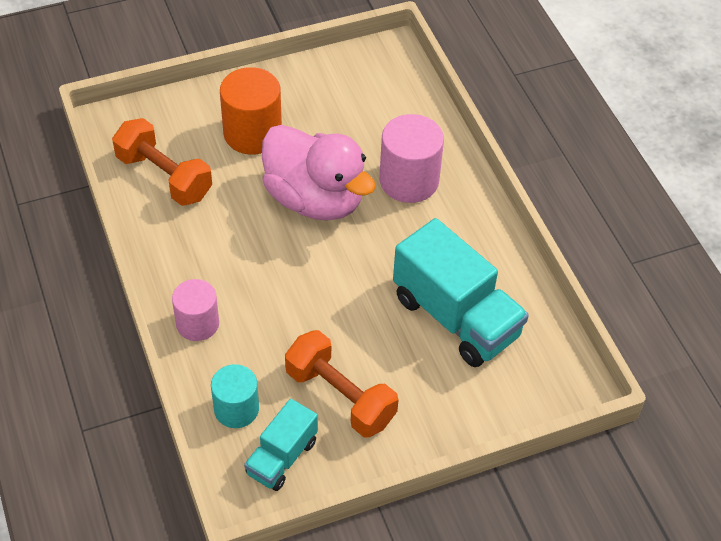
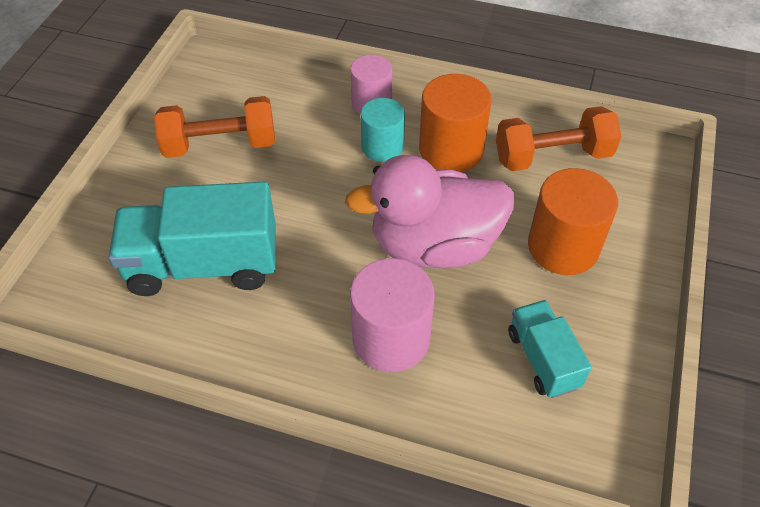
camera: 130 degrees right, 0 degrees up
(209, 240) = (451, 150): none -> orange cylinder
(236, 409) = (275, 86): turquoise cylinder -> turquoise cylinder (382, 147)
(282, 457) = (212, 89): turquoise truck -> turquoise truck (543, 359)

